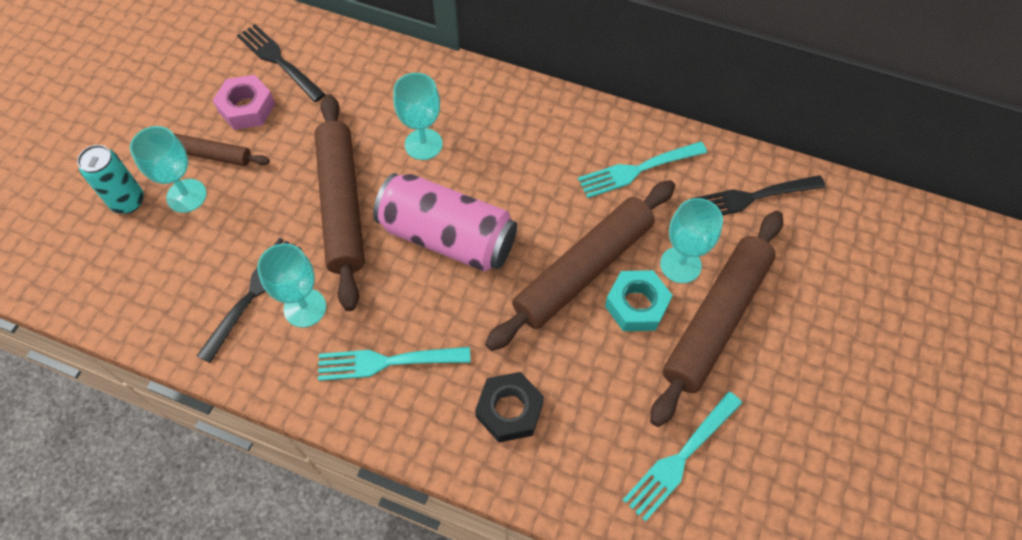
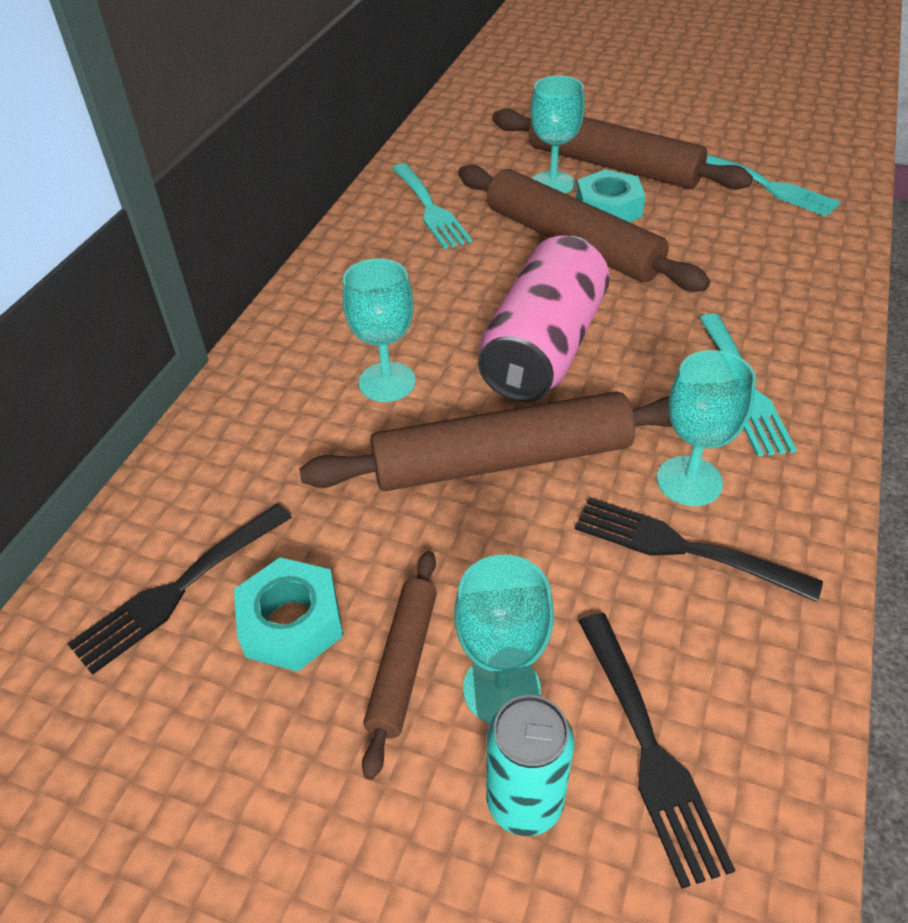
camera: 90 degrees left, 15 degrees down
(247, 108) = (291, 623): pink nut -> turquoise nut
(509, 410) = (765, 287): black nut -> none
(751, 197) = (463, 144): black fork -> black fork (649, 749)

